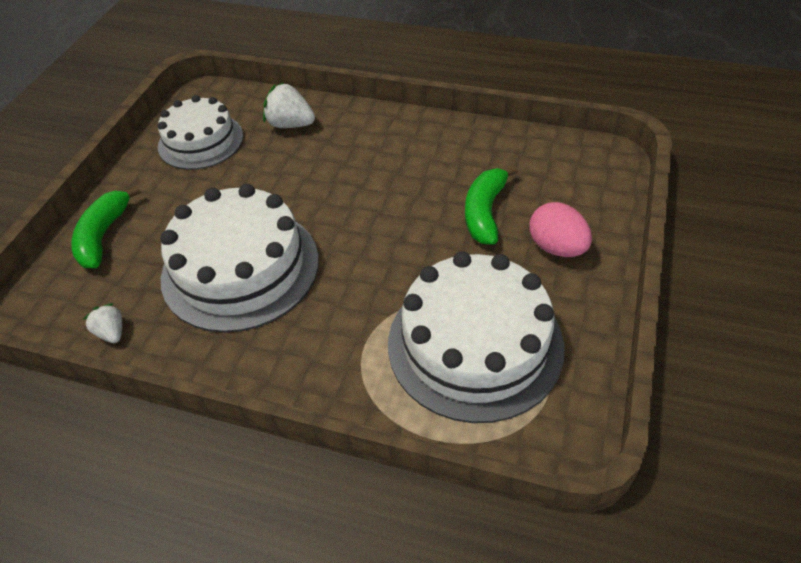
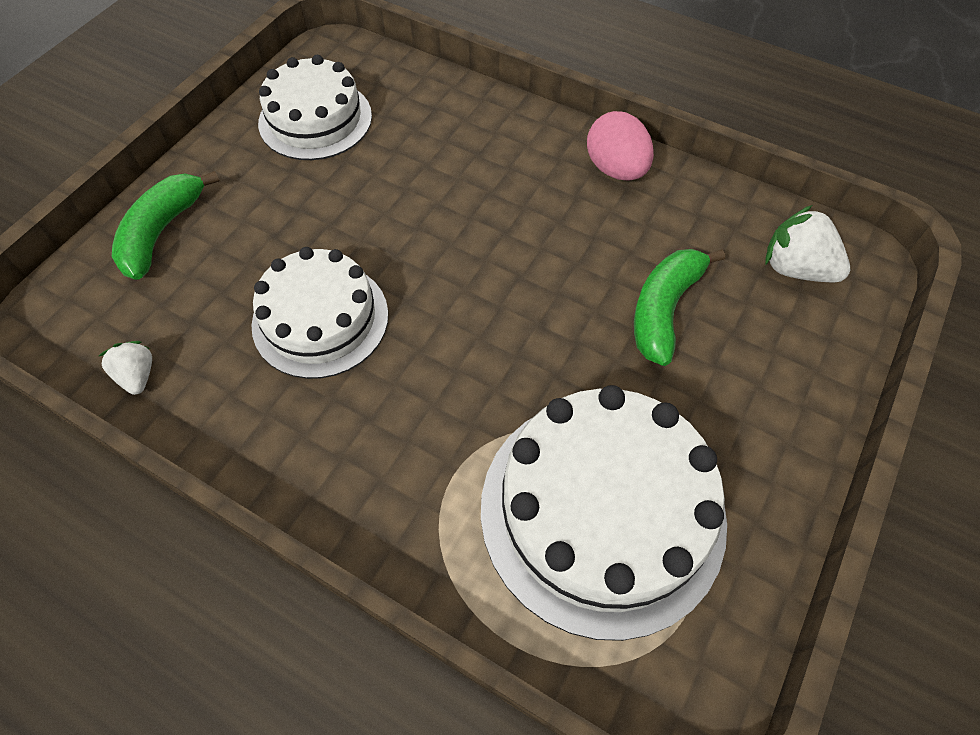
camera: 10 degrees right, 10 degrees up
(240, 268) = (320, 319): white cake -> white cake, size x0.64
(290, 124) = (436, 119): white strawberry -> white strawberry (795, 268)
(556, 247) = (751, 387): pink egg -> pink egg (615, 169)

